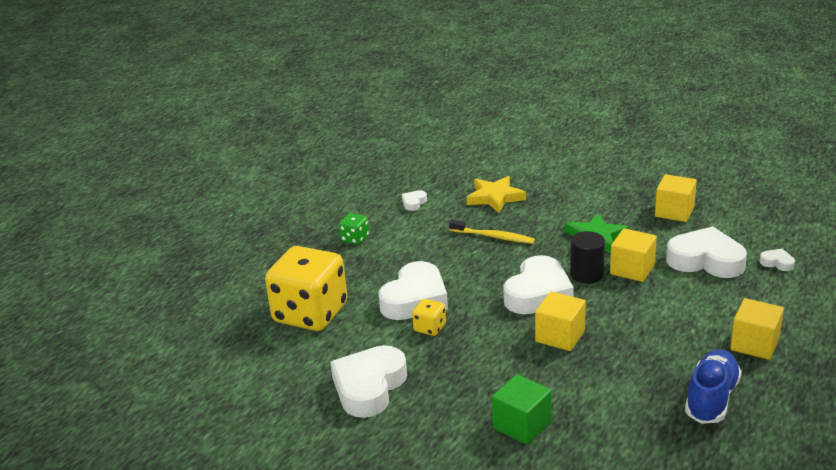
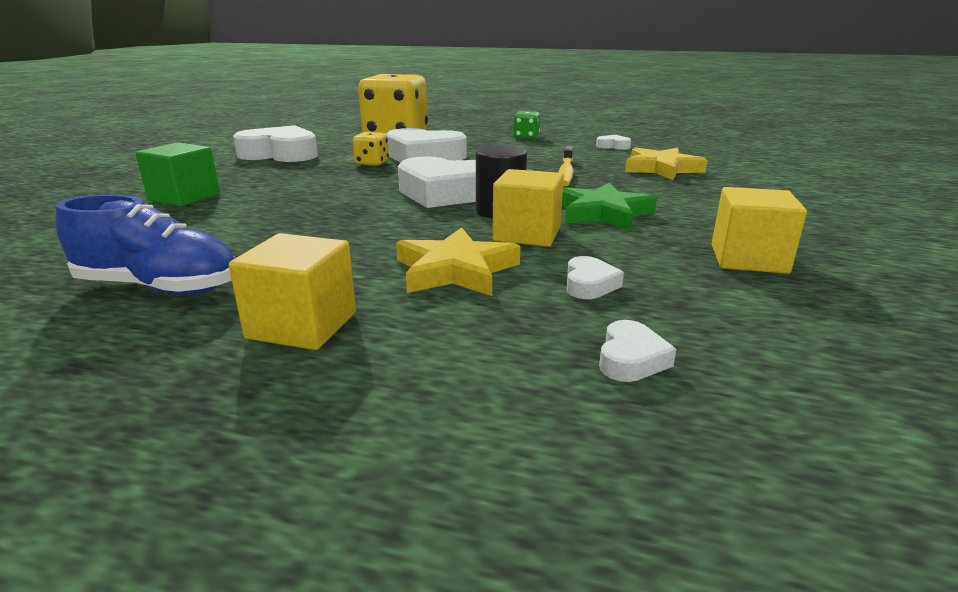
camera: 75 degrees right, 5 degrees down
(560, 336) = (350, 205): yellow cube -> none
(687, 297) = (455, 270): none -> yellow star
(706, 260) = (589, 284): white heart -> white heart, size x0.43

